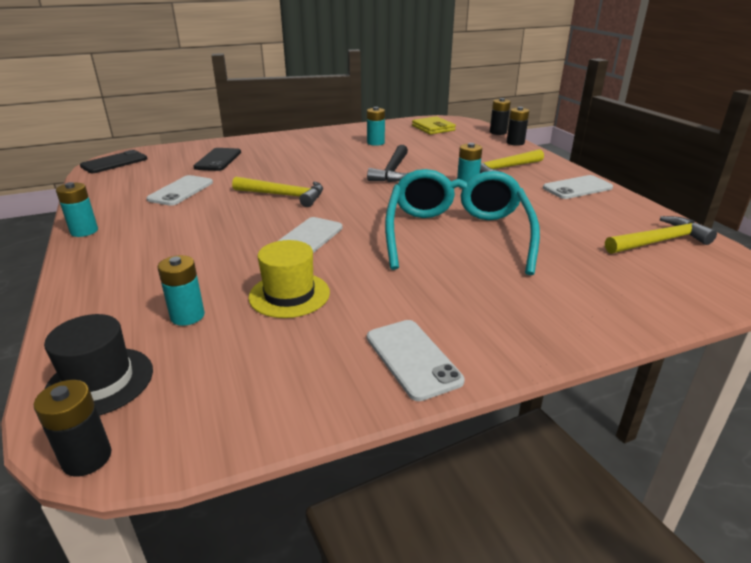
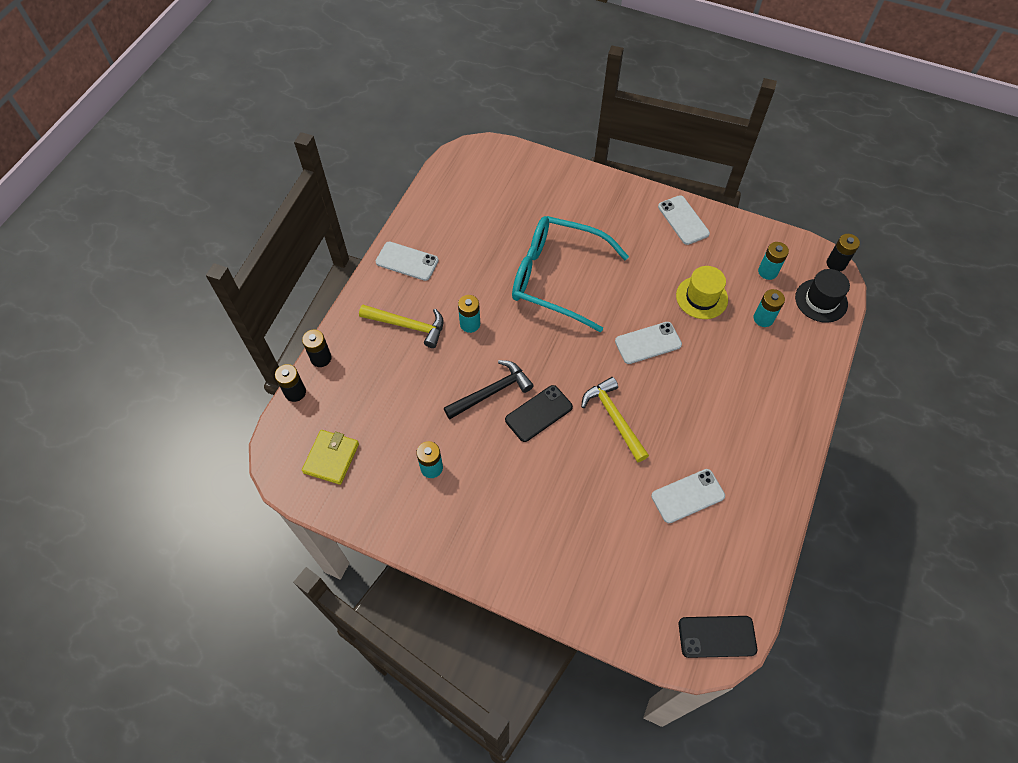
camera: 135 degrees left, 30 degrees up
(84, 231) = (791, 473): turquoise battery -> turquoise battery (767, 272)
(218, 160) = (612, 552): black phone -> black phone (538, 413)
(413, 358) = (683, 220): white phone -> white phone turned 45 degrees counterclockwise
(457, 234) = (557, 278): turquoise glasses -> turquoise glasses turned 60 degrees clockwise
(659, 241) = (463, 190): yellow hammer -> none

